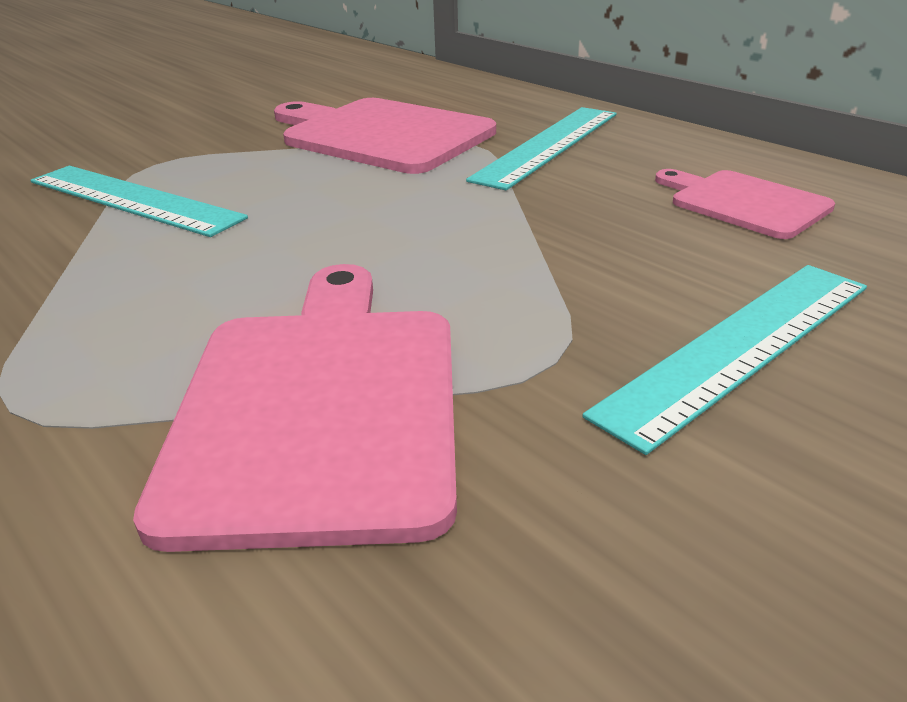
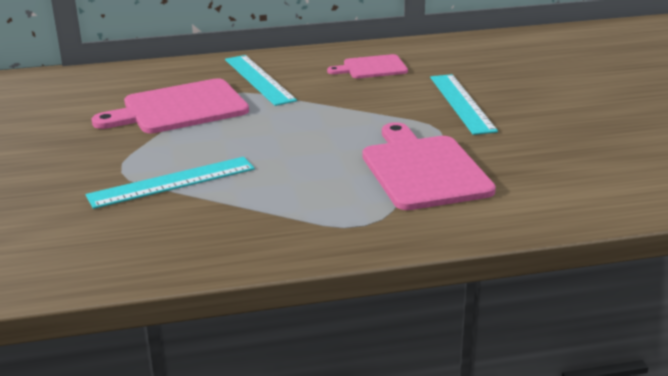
camera: 60 degrees left, 5 degrees down
(320, 404) = (423, 170): pink cutting board -> pink cutting board turned 45 degrees clockwise

